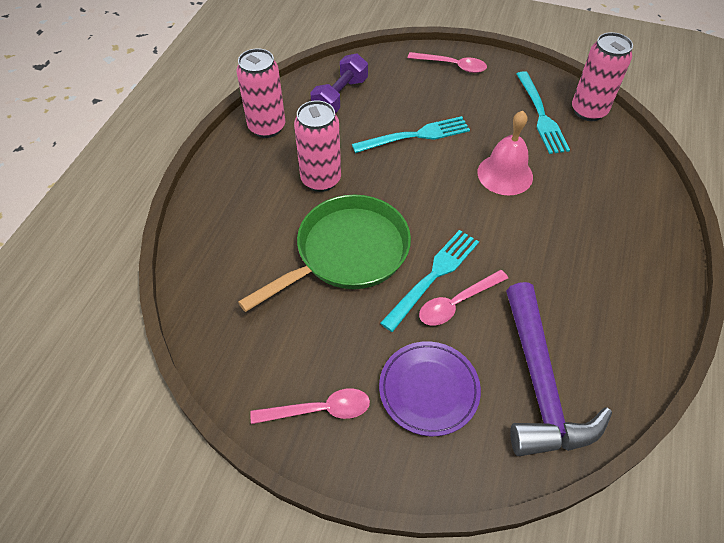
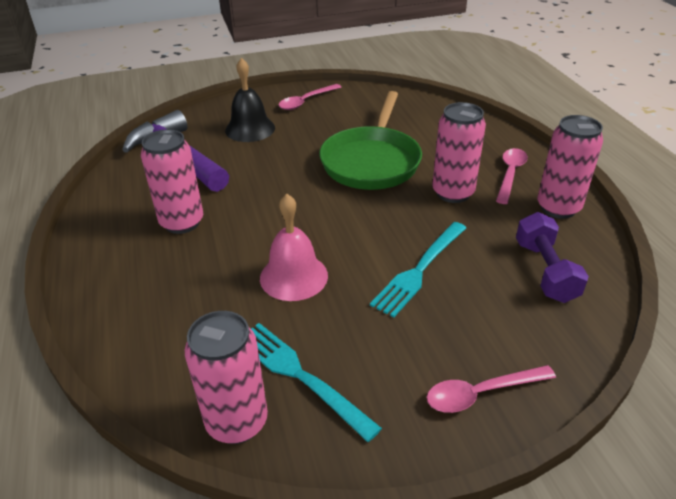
camera: 145 degrees right, 15 degrees down
(429, 390) = (250, 129): purple plate -> black bell
(433, 276) = (294, 176): turquoise fork -> none
(457, 303) = (264, 169): pink spoon -> pink spoon (510, 174)
(570, 274) = (182, 222): none -> pink can

